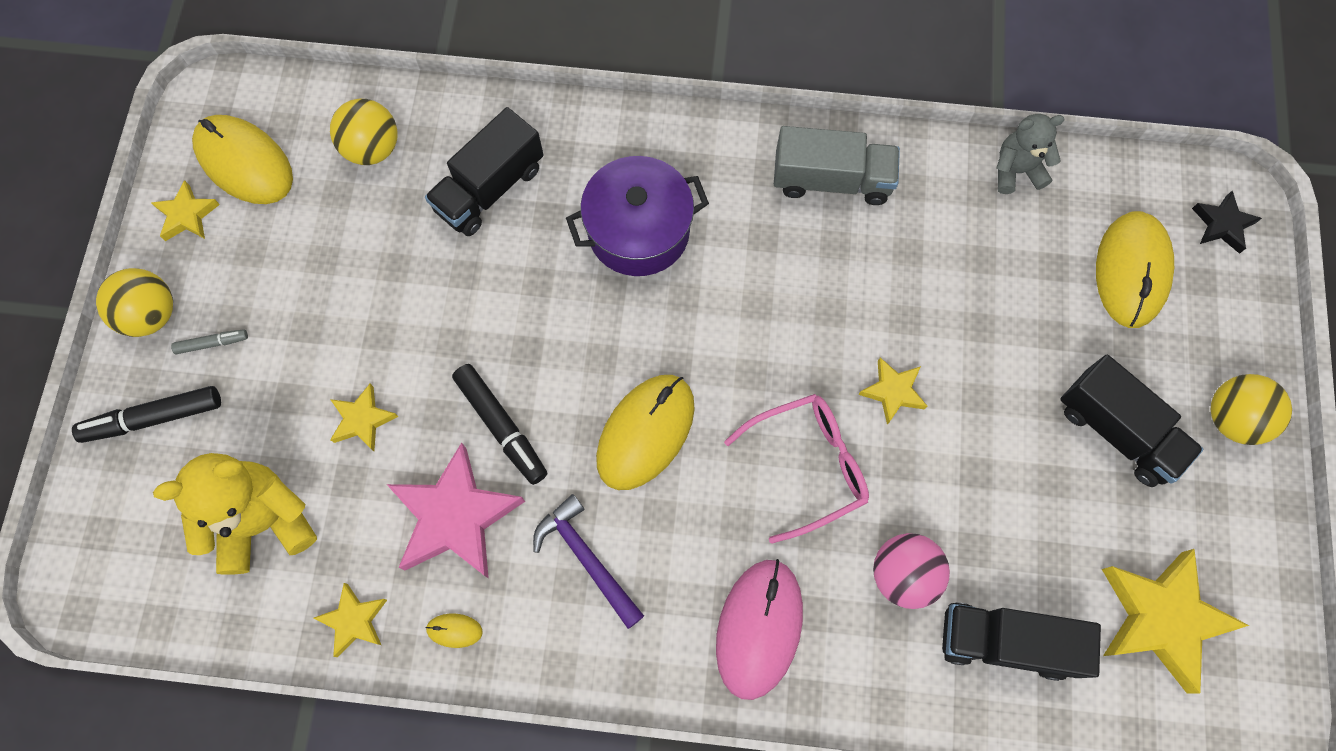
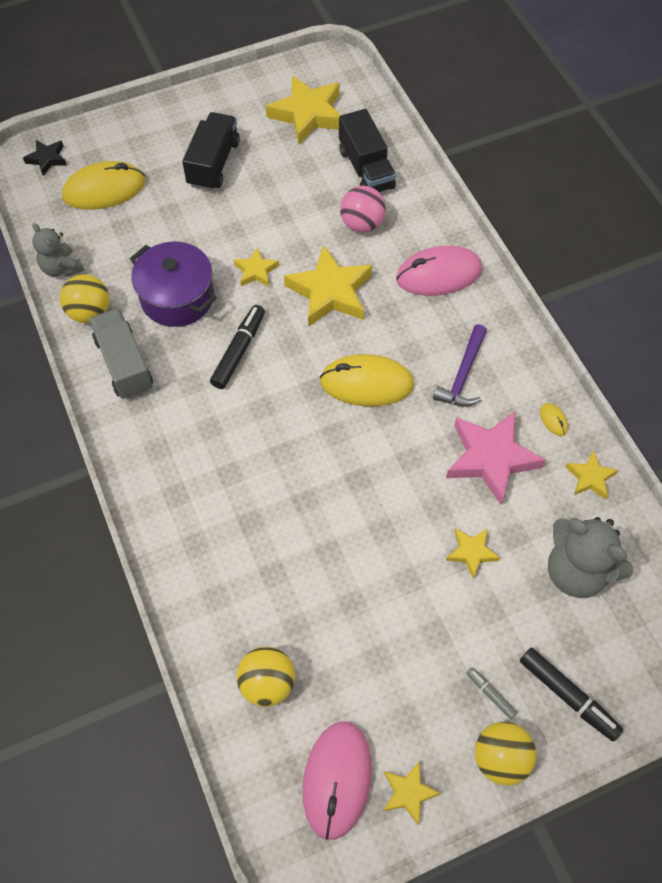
camera: 120 degrees left, 10 degrees down
(244, 162) = (337, 779): yellow mouse -> pink mouse
(263, 521) = (577, 571): yellow teddy bear -> grey teddy bear
(490, 188) = (252, 575): black truck -> none
(501, 426) = (418, 465): black marker -> black marker (239, 351)
(638, 231) = (229, 459): purple pot -> purple pot (177, 297)
(808, 466) = (330, 292): pink glasses -> yellow star
(1232, 418) = (174, 120): yellow ball -> yellow ball (90, 312)

